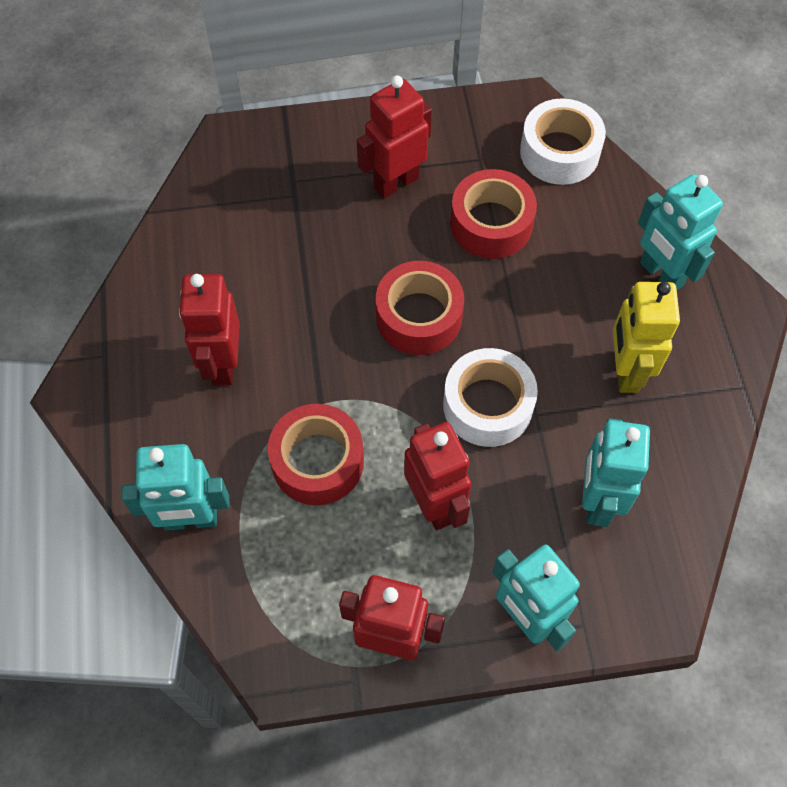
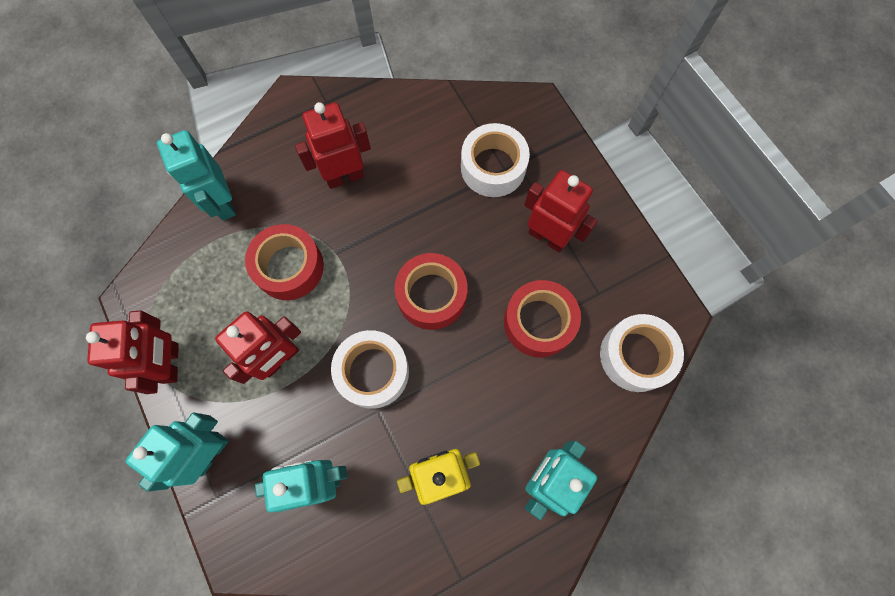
camera: 70 degrees right, 10 degrees up
(286, 205) = (493, 167): none -> white tape

